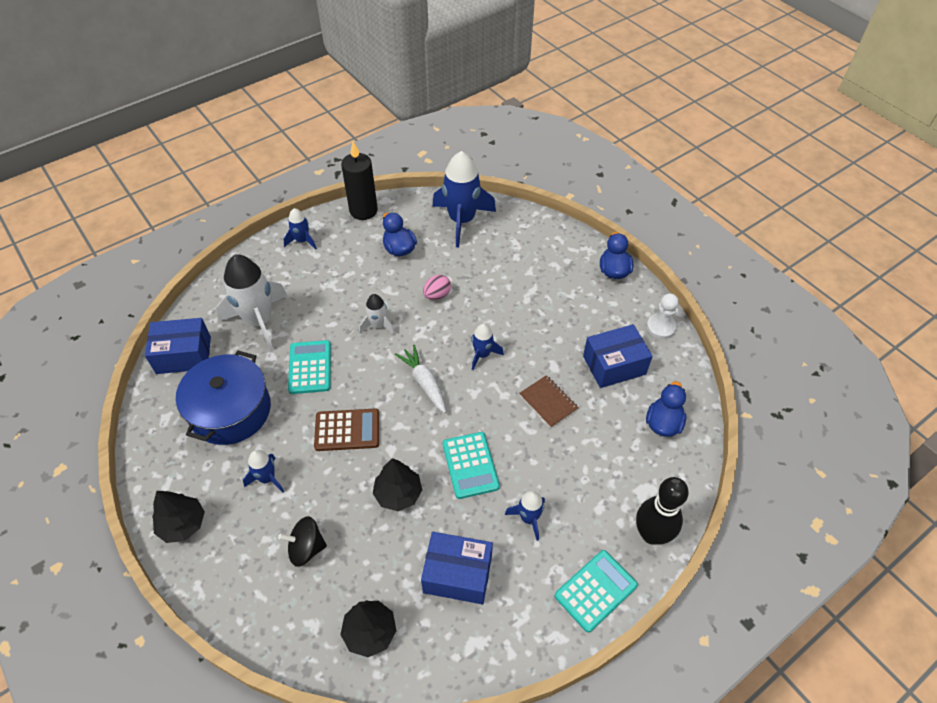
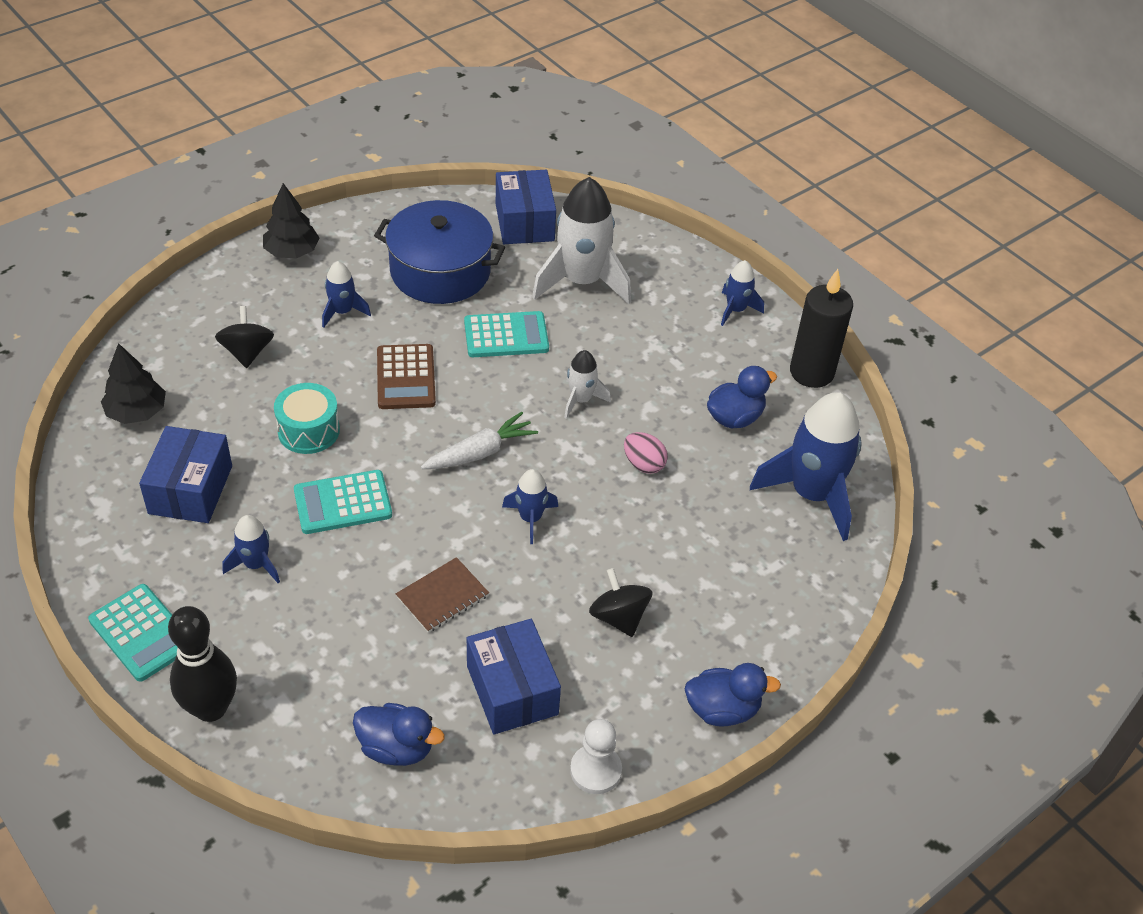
camera: 85 degrees right, 5 degrees down
(398, 493) = (308, 430): black tree -> turquoise drum
(556, 312) = (619, 617): none -> black spinning top

